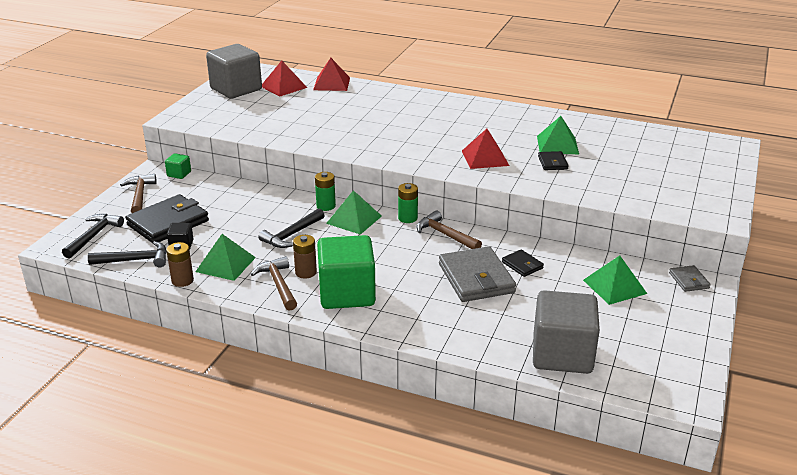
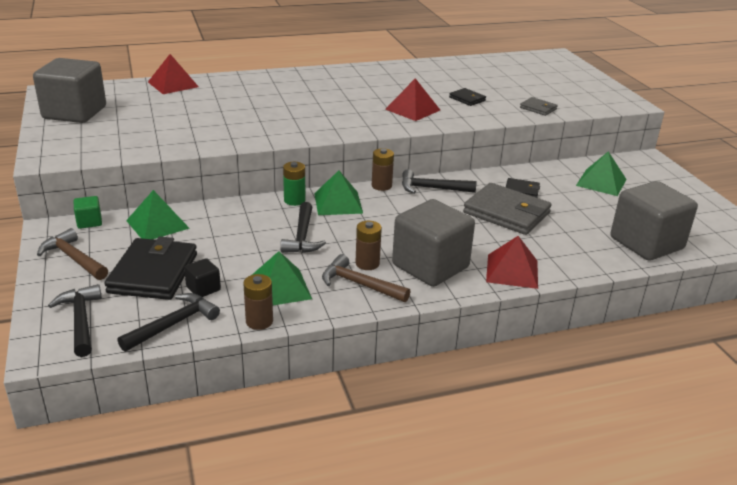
camera: 40 degrees left, 0 degrees up
(283, 87) = (126, 98): red pyramid -> red pyramid (512, 271)
(347, 293) = (430, 266): green cube -> grey cube
(407, 218) = (381, 186): green battery -> brown battery
(445, 235) = (432, 188): brown hammer -> black hammer
(557, 145) = (448, 85): green pyramid -> green pyramid (157, 224)
(688, 280) = (634, 161): grey wallet -> grey wallet (538, 108)

